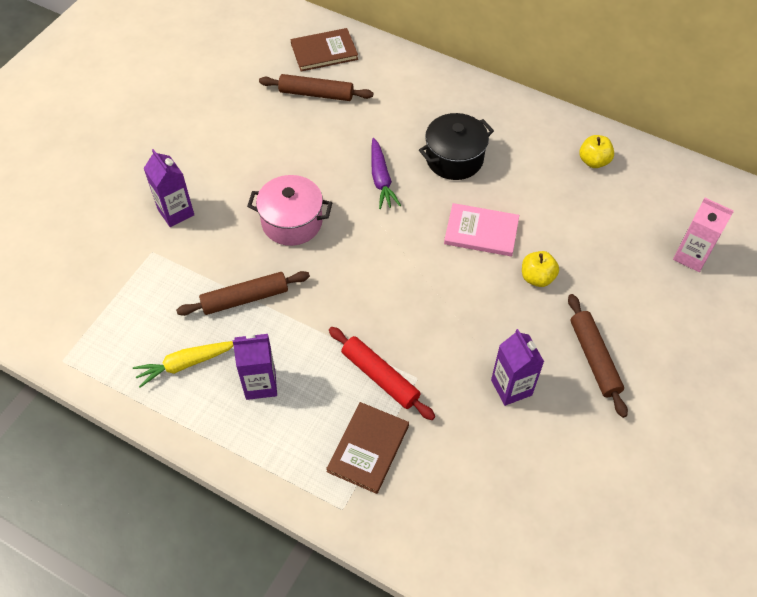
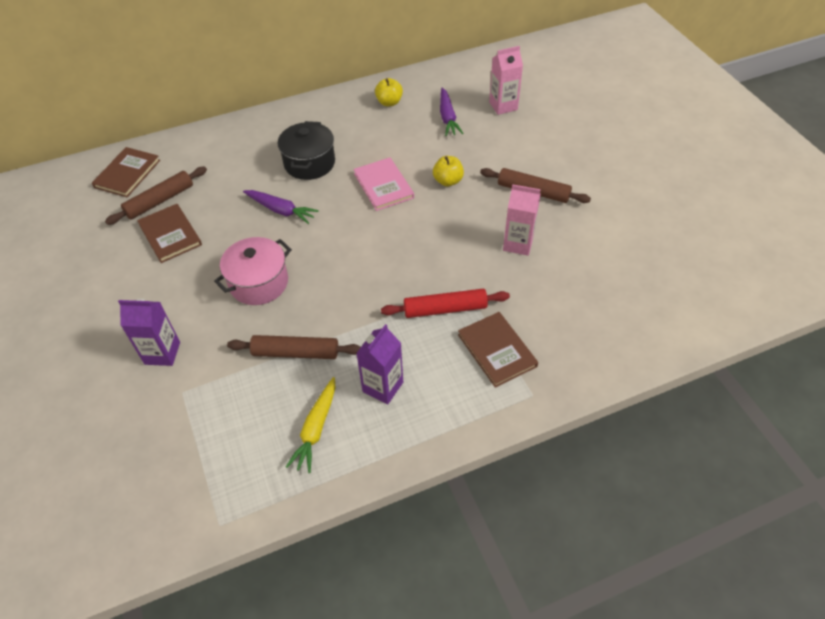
camera: 50 degrees left, 5 degrees down
(245, 298) = (296, 352): brown rolling pin -> brown rolling pin turned 75 degrees clockwise
(288, 128) = (170, 235): none -> brown book
(481, 232) = (383, 186): pink book -> pink book turned 75 degrees counterclockwise
(511, 387) = (518, 244): purple carton -> pink carton
(623, 221) = (447, 117): none -> purple carrot

